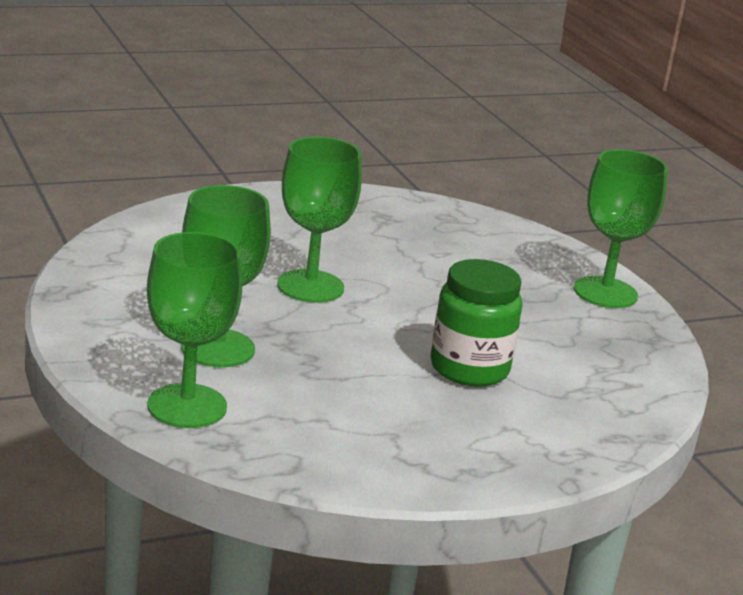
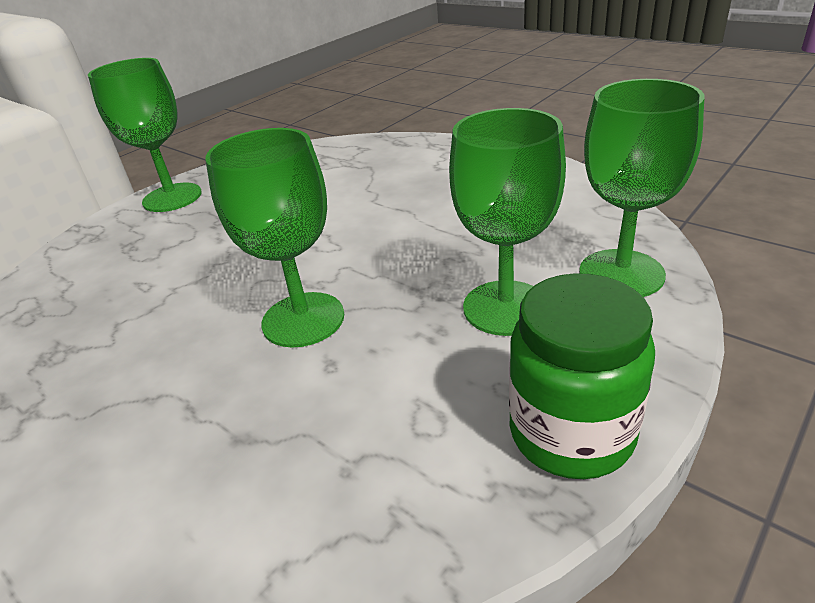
camera: 110 degrees left, 10 degrees up
(469, 368) = (373, 200): green jar -> green jar (571, 433)

